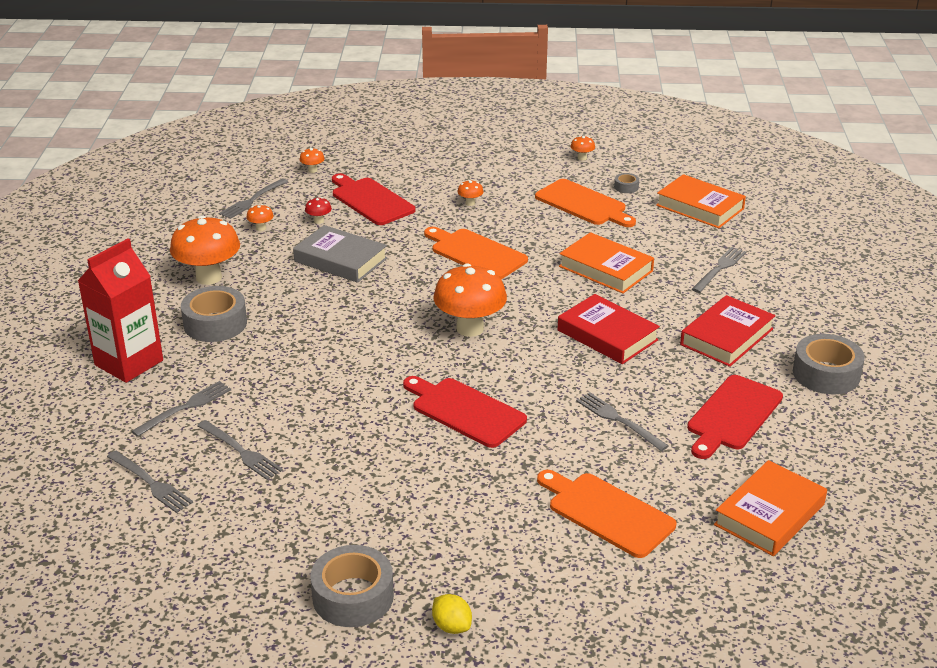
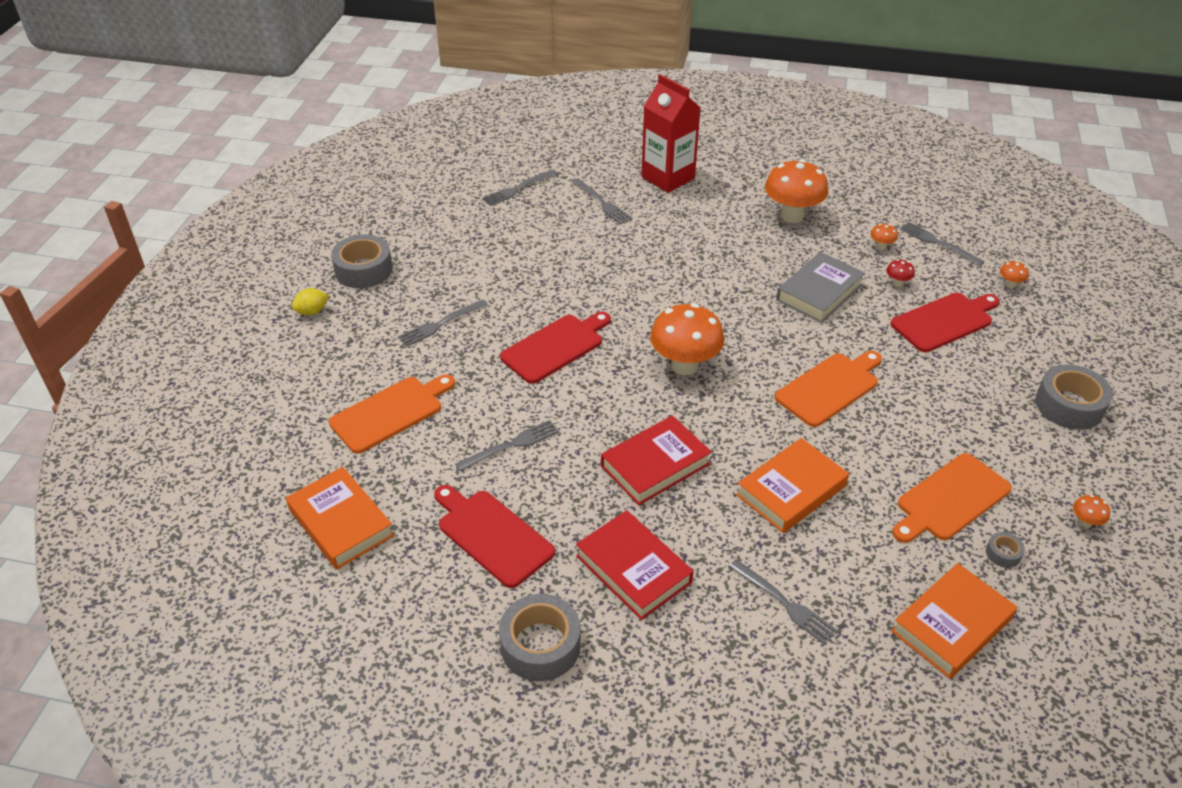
camera: 100 degrees right, 10 degrees up
(215, 323) = (717, 218): grey tape -> grey tape (1069, 405)
(241, 452) = (539, 227): grey fork -> grey fork (440, 324)
(470, 203) = (944, 397): orange mushroom -> none

